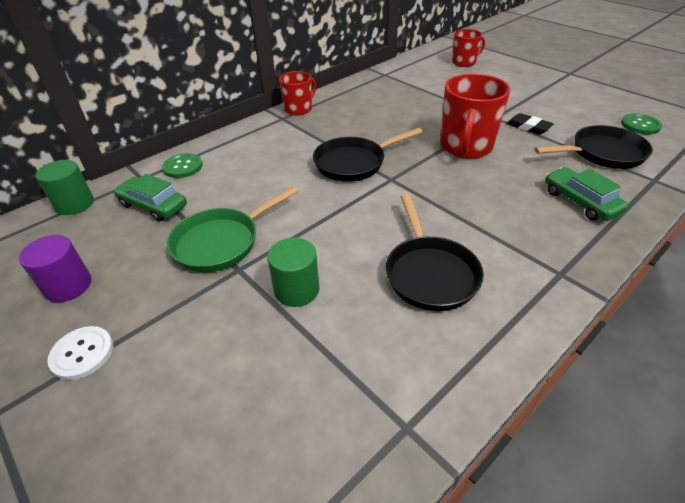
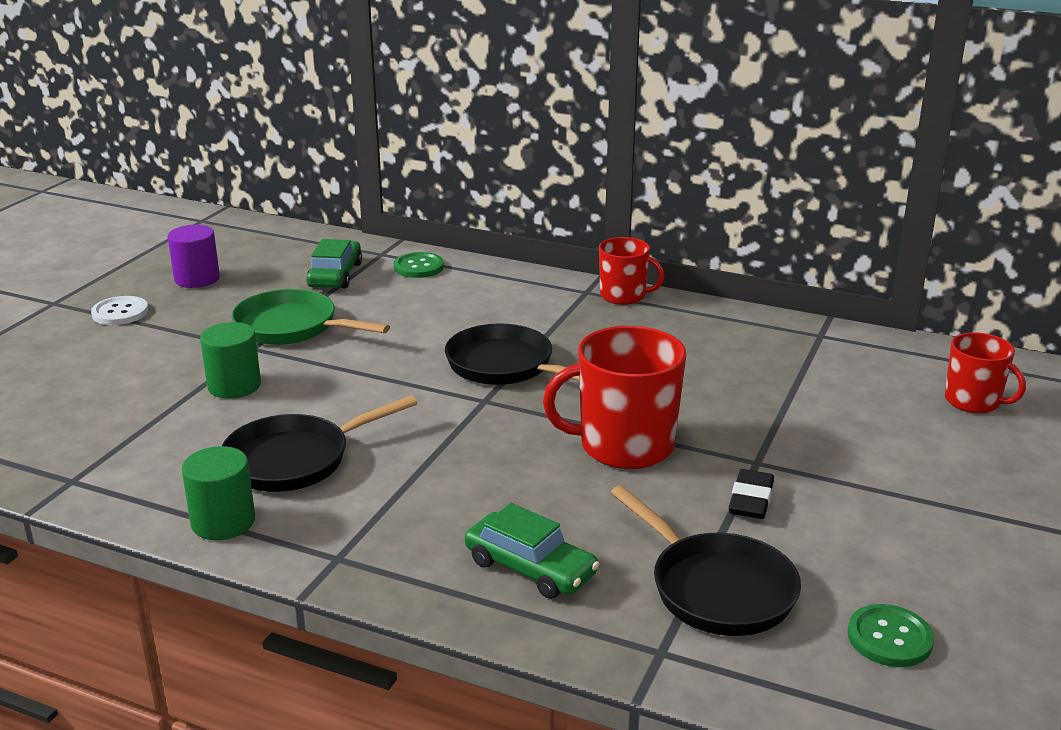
camera: 65 degrees right, 15 degrees down
(75, 204) = (315, 239): green cylinder -> green cylinder (223, 522)
(580, 201) = (530, 568): green car -> green car turned 90 degrees clockwise

